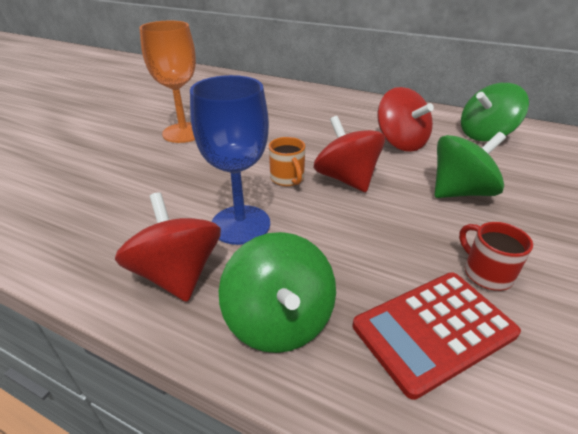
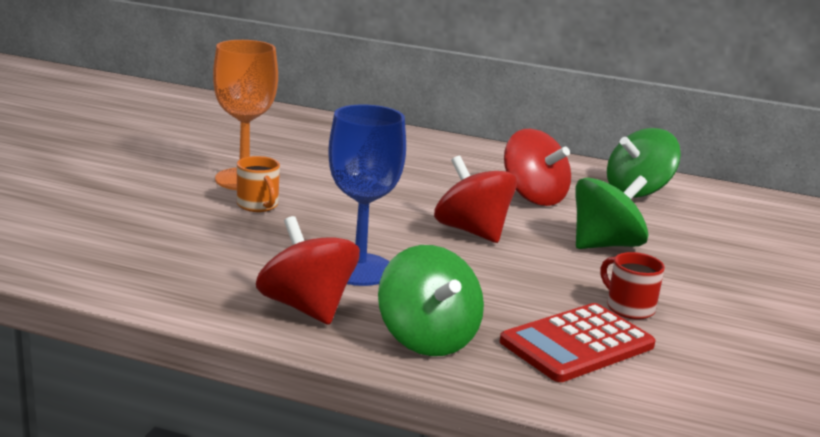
camera: 10 degrees left, 15 degrees down
(287, 179) = (400, 230): orange mug -> orange mug (258, 205)

